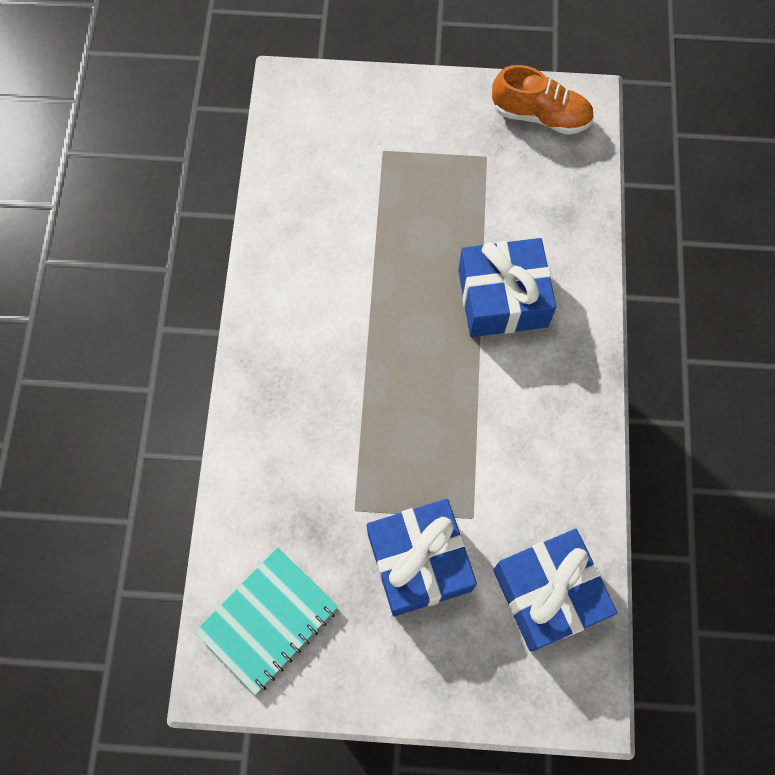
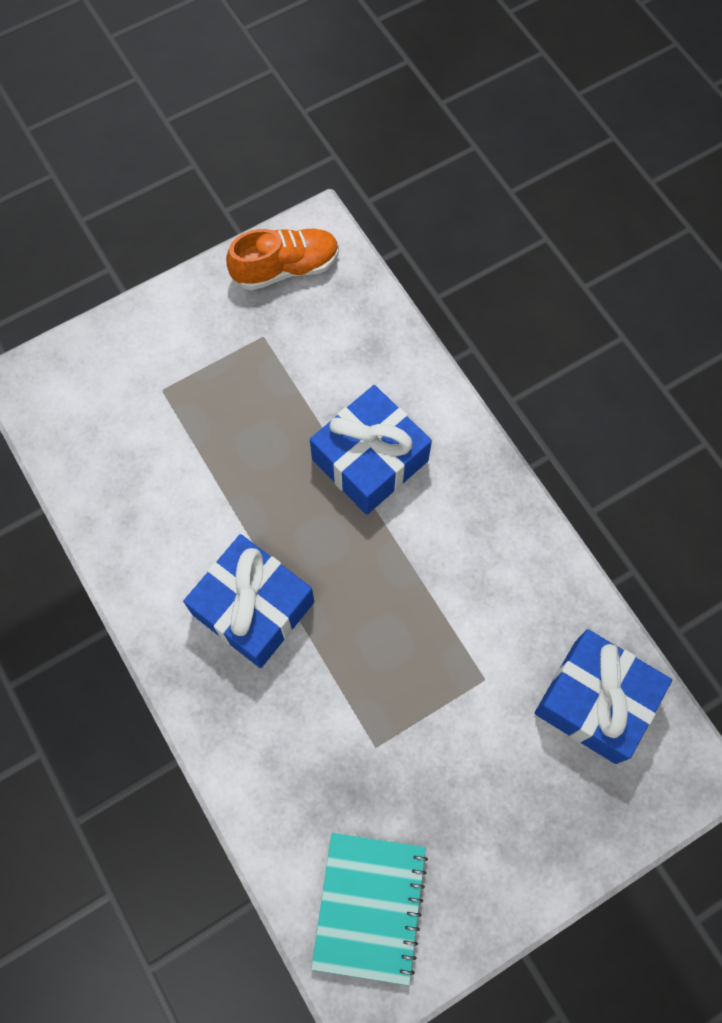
camera: 35 degrees left, 0 degrees up
(419, 562) = (466, 753): blue gift -> blue gift (253, 608)

